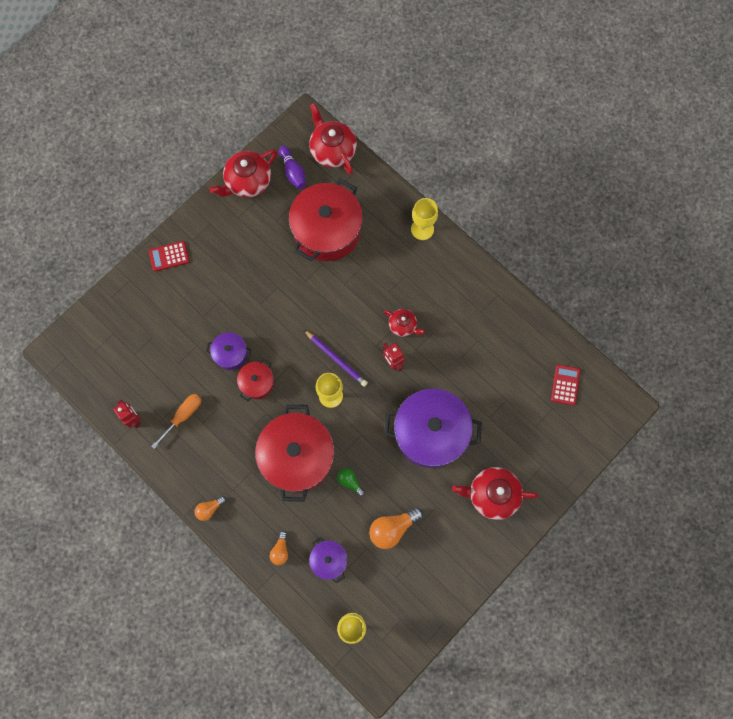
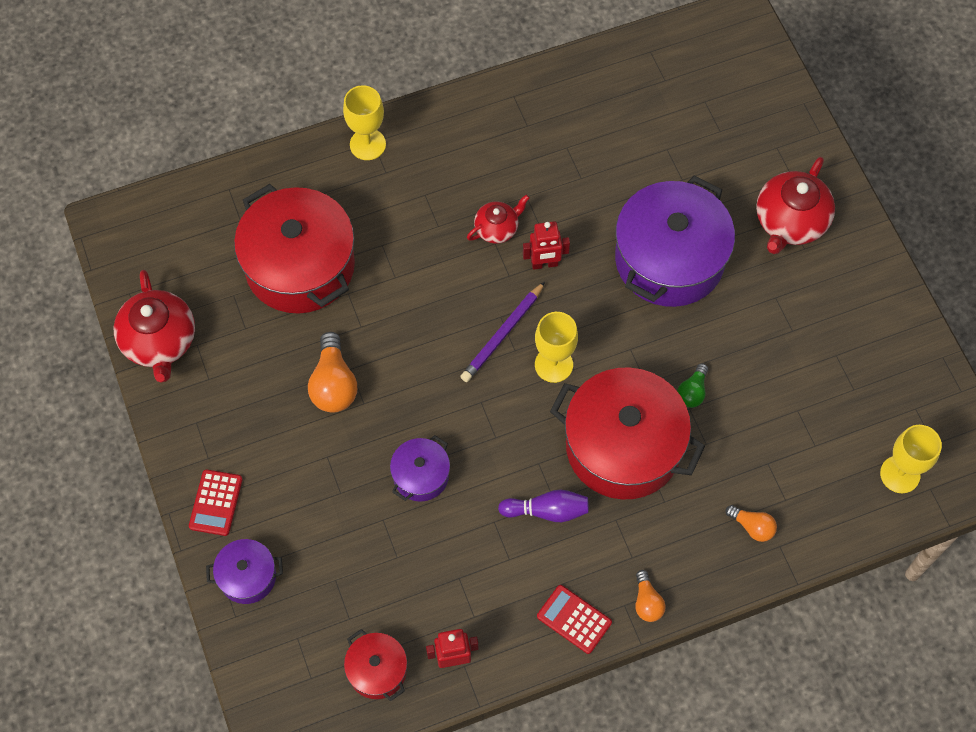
camera: 65 degrees left, 10 degrees down
(183, 416) = (485, 584): orange screwdriver -> none
(257, 383) = (484, 457): red pot -> red pot (377, 670)
(293, 172) = (181, 273): purple bowling pin -> purple bowling pin (547, 511)
(329, 560) = (793, 466): purple pot -> purple pot (247, 576)
(332, 150) = (179, 207): red teapot -> none
(336, 359) = (502, 334): purple pencil -> purple pencil turned 150 degrees clockwise
(350, 481) = (692, 392): green light bulb -> green light bulb turned 45 degrees counterclockwise
(392, 528) = (784, 365): orange light bulb -> orange light bulb (333, 384)
(565, 385) = (679, 72): red calculator -> red calculator (574, 619)

